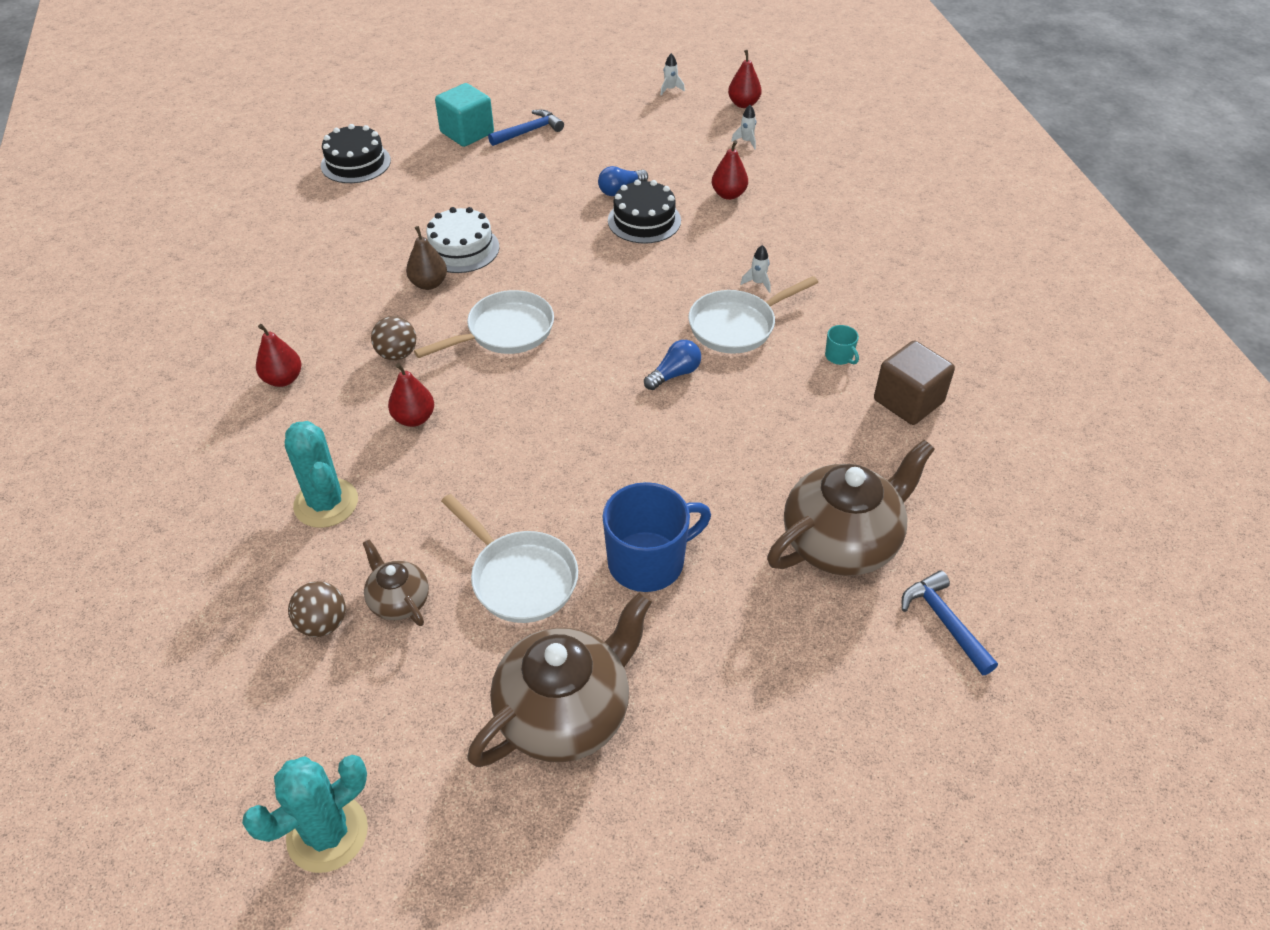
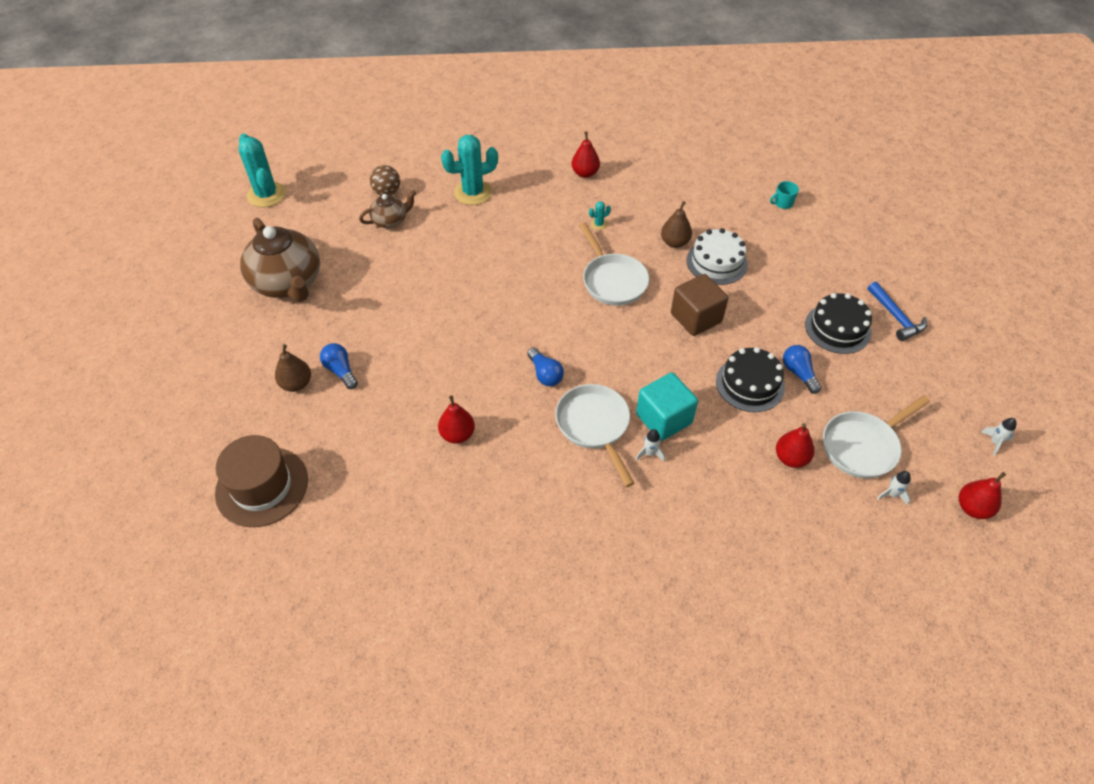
camera: 100 degrees right, 5 degrees up
(355, 163) = (837, 206): black cake -> black cake (837, 328)
(397, 354) = (599, 224): brown ball -> turquoise cactus
(414, 418) = (534, 231): red pear -> red pear (457, 434)
(467, 133) = (889, 274): turquoise cube -> turquoise cube (664, 419)
(519, 577) = (386, 271): white pan -> white pan (863, 446)
(648, 561) = (375, 332): blue mug -> none
(729, 585) = (341, 371): none -> blue light bulb
(768, 634) = (296, 384): none -> brown pear
(839, 356) = (541, 493): turquoise mug -> turquoise mug (783, 203)
(841, 542) = (350, 442): brown teapot -> none
(908, 401) = (475, 531): brown cube -> brown cube (696, 318)
(944, 622) = (262, 486): blue hammer -> brown hat

